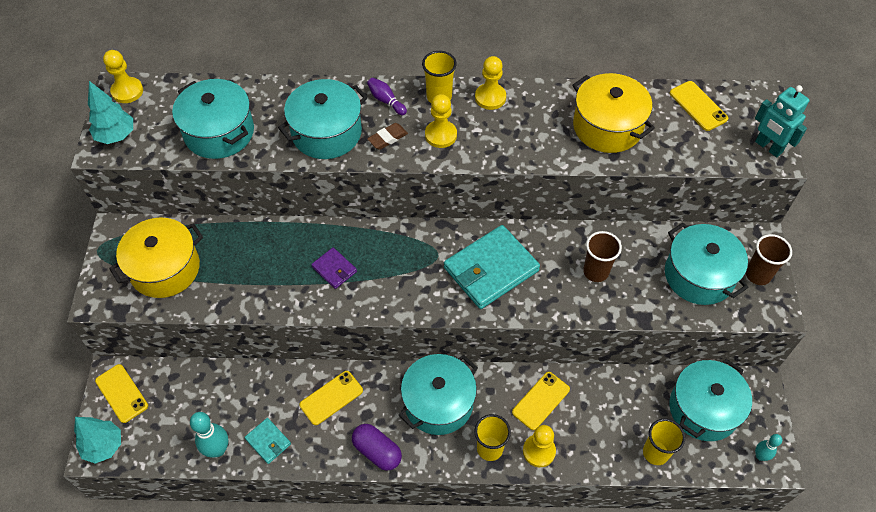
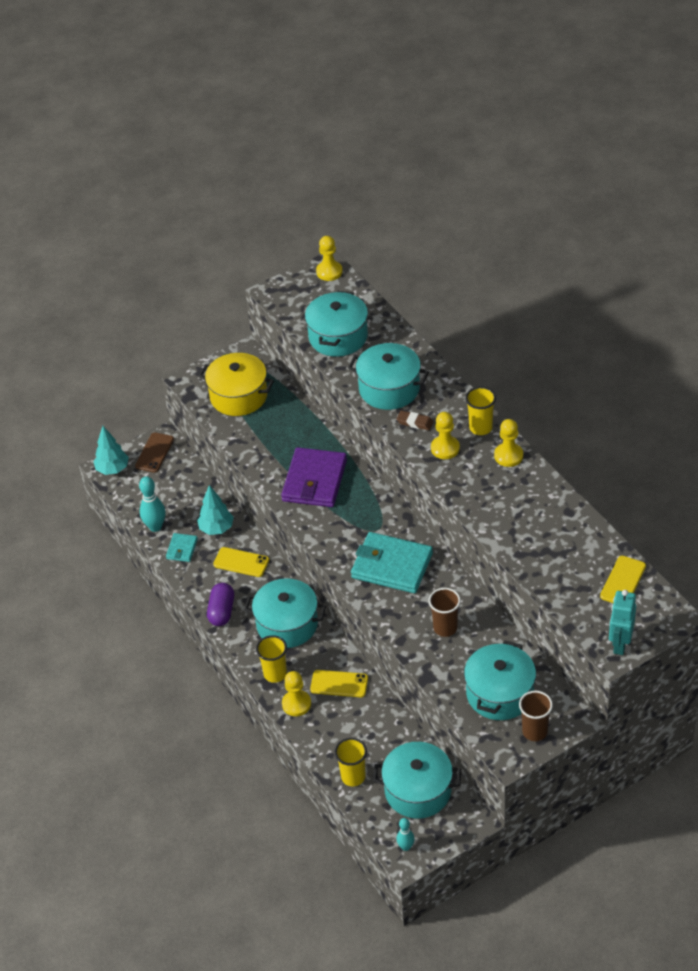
camera: 60 degrees right, 10 degrees down
(116, 136) = (288, 292): turquoise tree -> turquoise tree (216, 528)
(121, 393) = (154, 453): yellow phone -> brown phone
(334, 269) = (314, 480): purple wallet -> purple wallet, size x2.08
(386, 101) = (448, 402): purple bowling pin -> none
(607, 127) = (545, 536): yellow pot -> none

